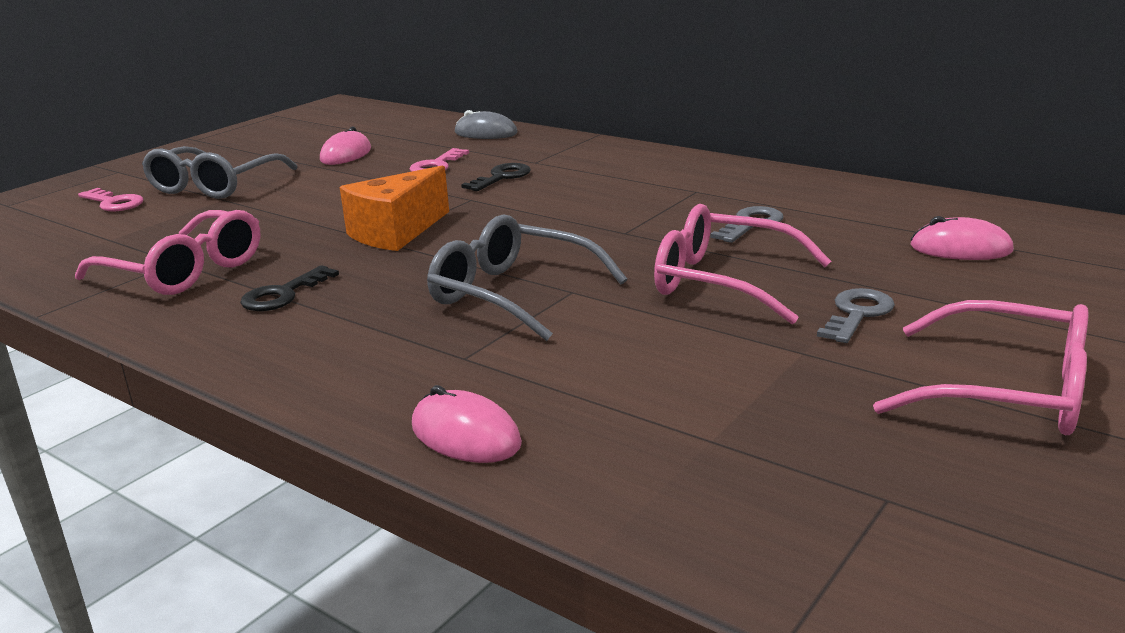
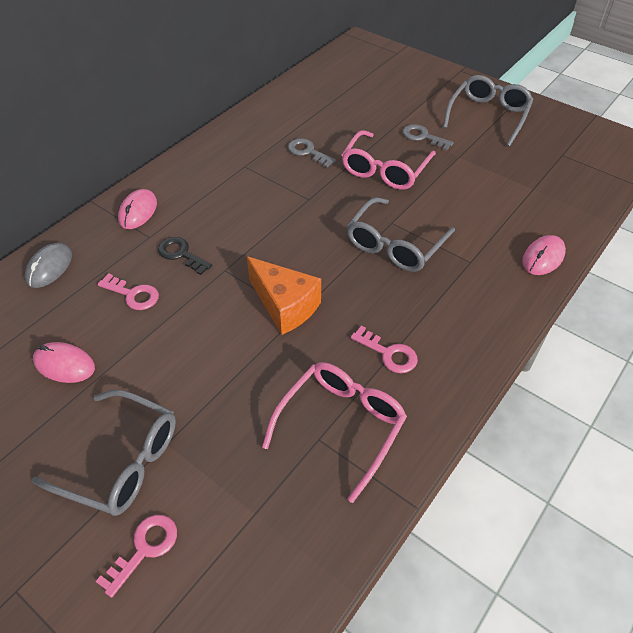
camera: 90 degrees left, 25 degrees up
(283, 294) = (389, 353): black key -> pink key
(960, 248) = (353, 97): pink mouse -> pink mouse (138, 211)
(1008, 392) = (488, 116): pink glasses -> grey glasses

